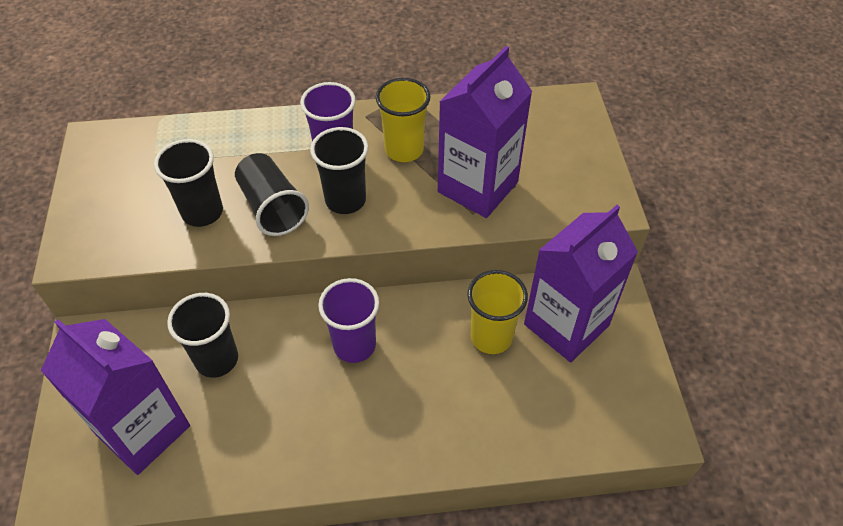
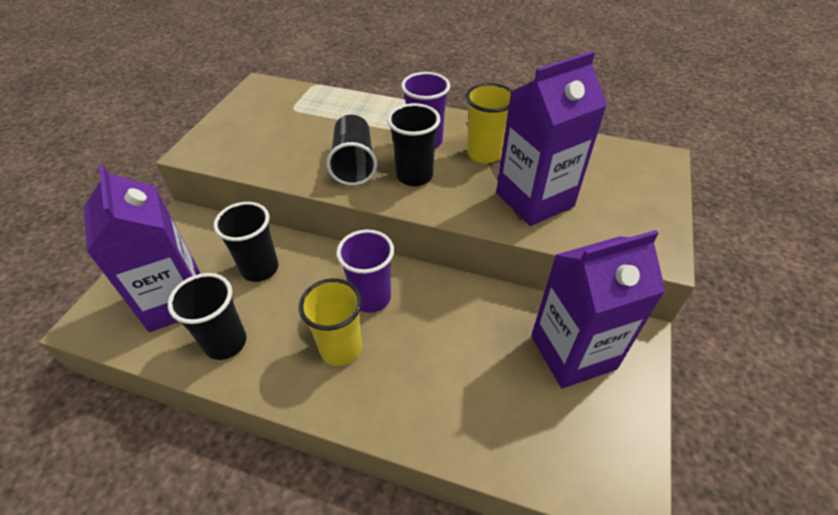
camera: 25 degrees right, 5 degrees down
(202, 212) = (300, 152): black cup -> black cup (225, 342)
(491, 337) = (494, 336): yellow cup -> yellow cup (341, 348)

